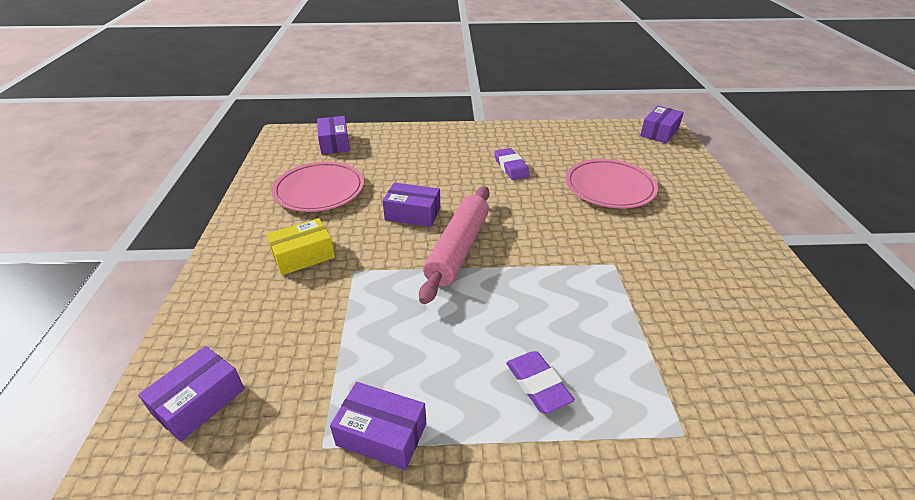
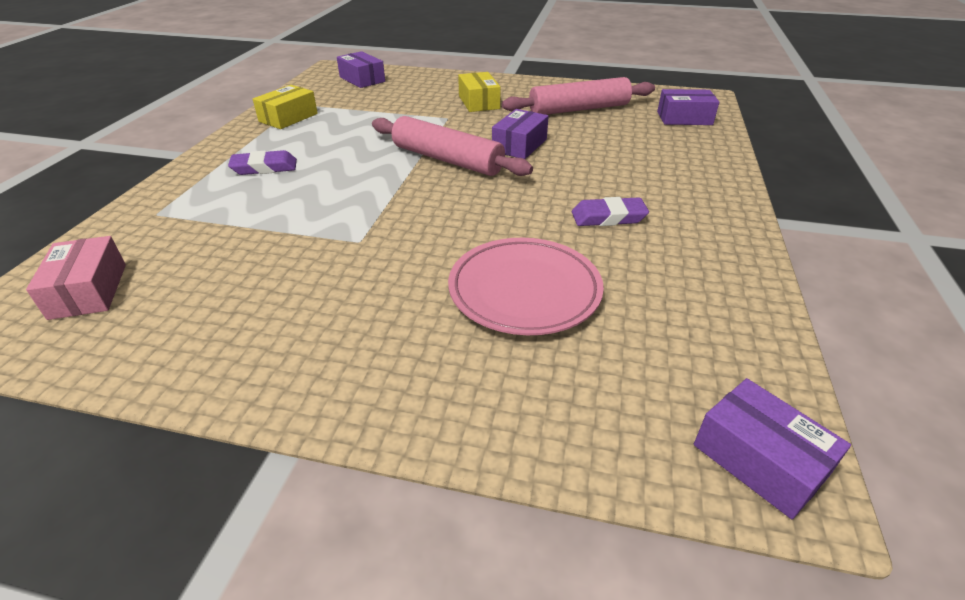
camera: 105 degrees right, 0 degrees up
(319, 191) = (579, 109): pink plate -> pink rolling pin
(382, 434) = (288, 118): purple box -> yellow box
(805, 402) = (89, 291): none -> pink box

